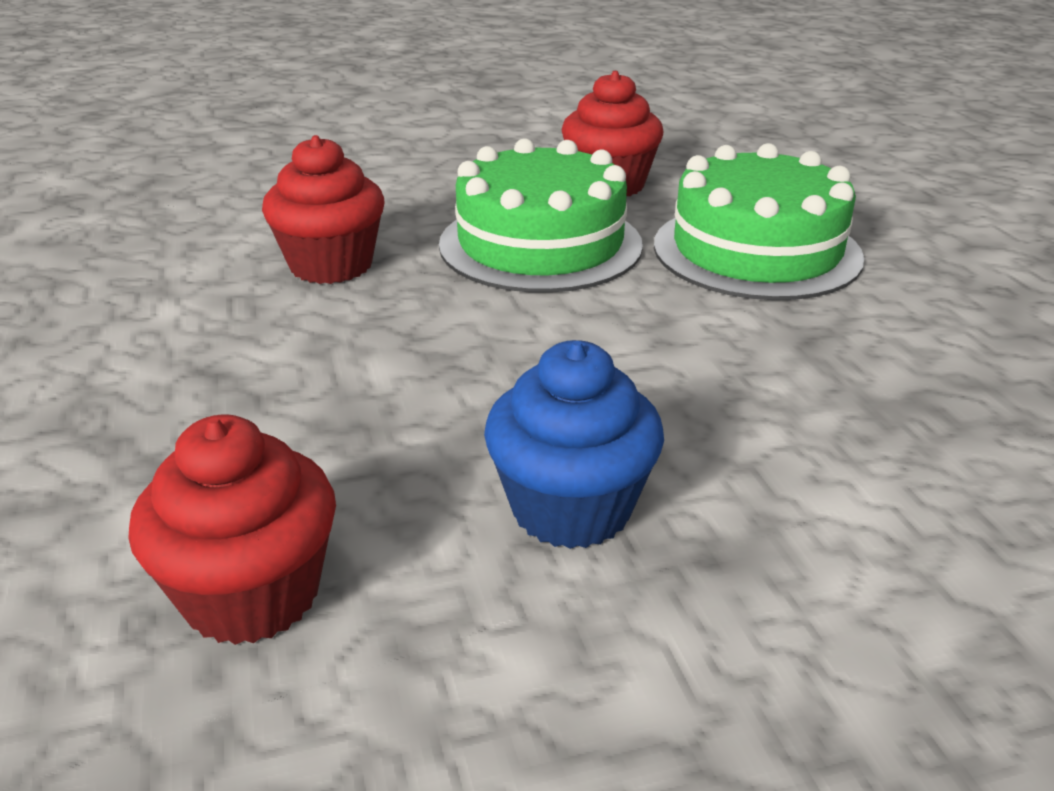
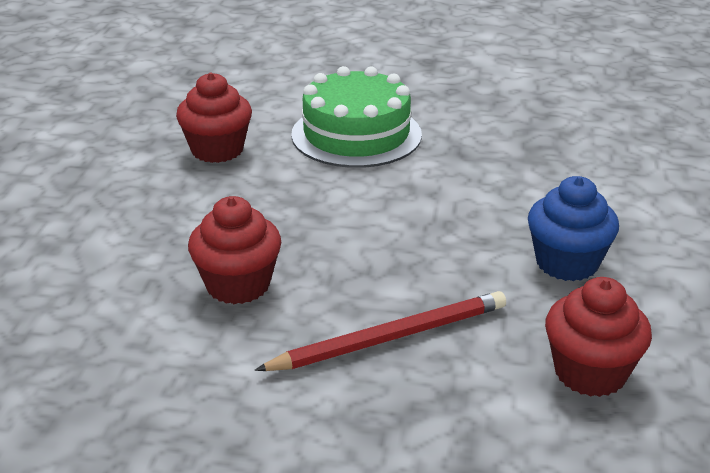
camera: 65 degrees left, 0 degrees up
(269, 386) = (390, 337): none -> red pencil
(540, 244) = (283, 198): green cake -> none

